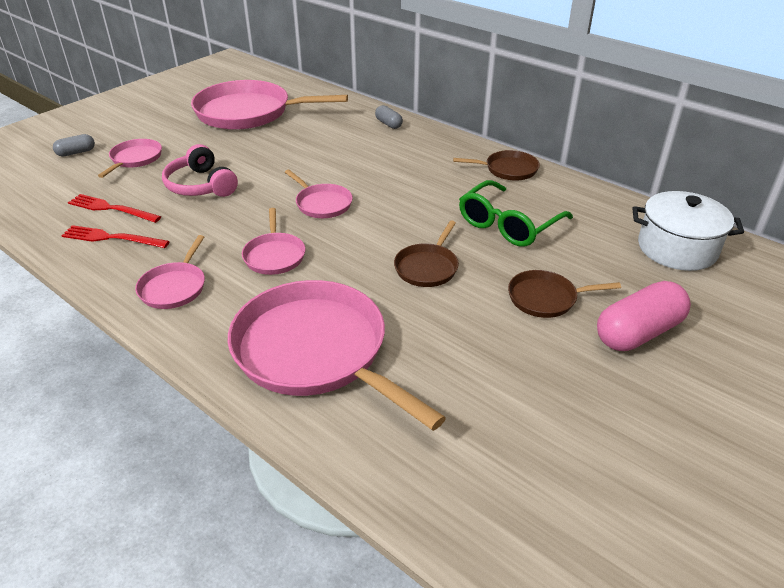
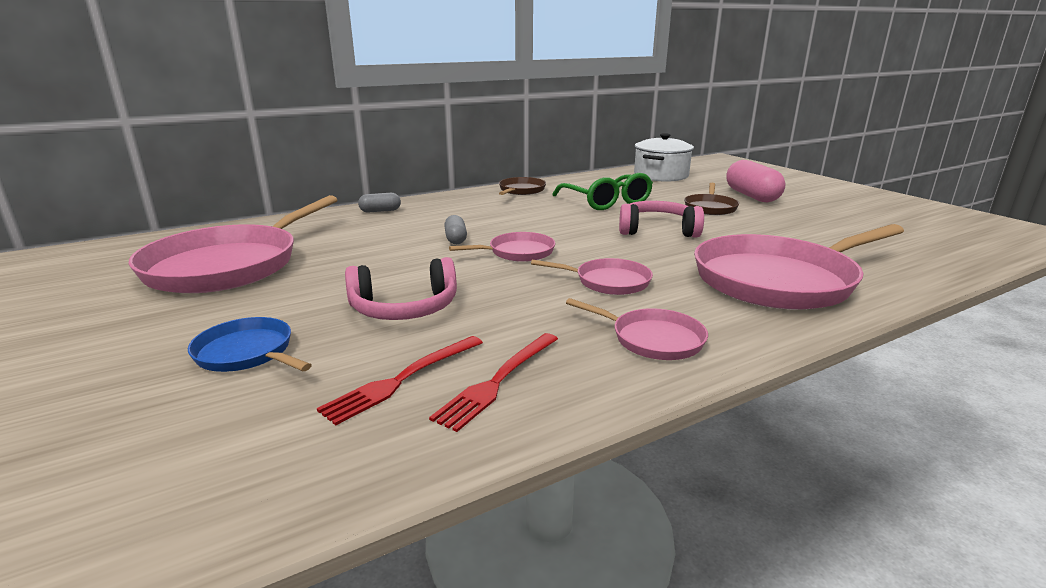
camera: 70 degrees left, 15 degrees down
(76, 152) = (119, 415): grey capsule -> grey capsule (456, 239)
(135, 159) = (247, 353): pink pan -> blue pan
(427, 267) = (657, 230): brown pan -> pink headphones

